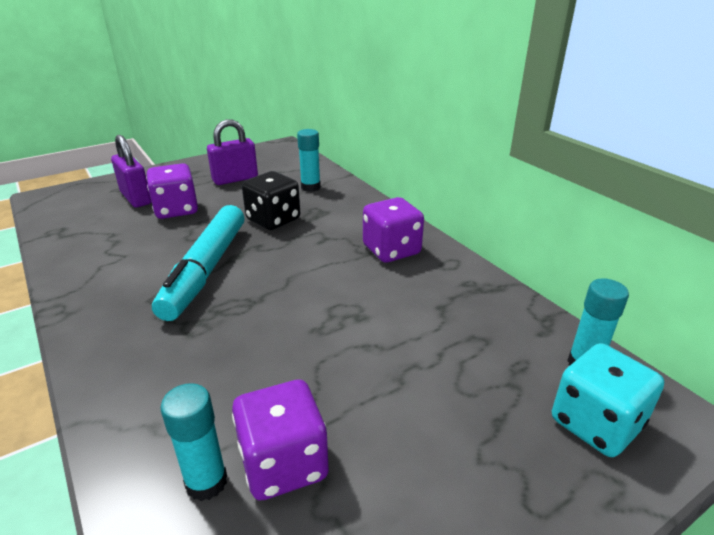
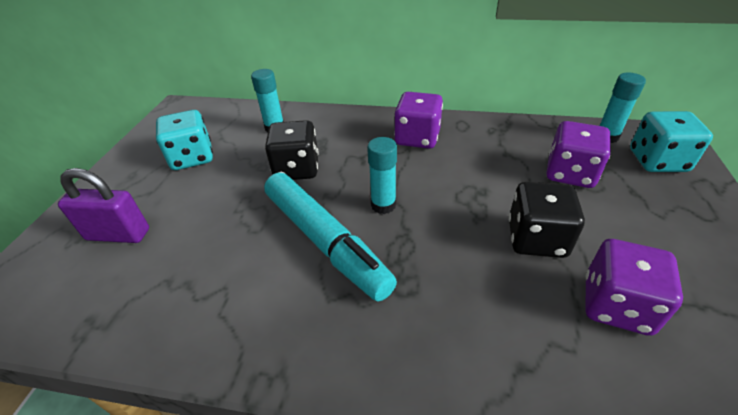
camera: 45 degrees left, 10 degrees up
(176, 210) = (189, 216): purple dice -> purple dice (570, 173)
(206, 482) = (611, 359): turquoise glue stick -> turquoise glue stick (383, 205)
(235, 179) = (192, 157): purple padlock -> turquoise dice
(327, 375) = (536, 239): none -> black dice

